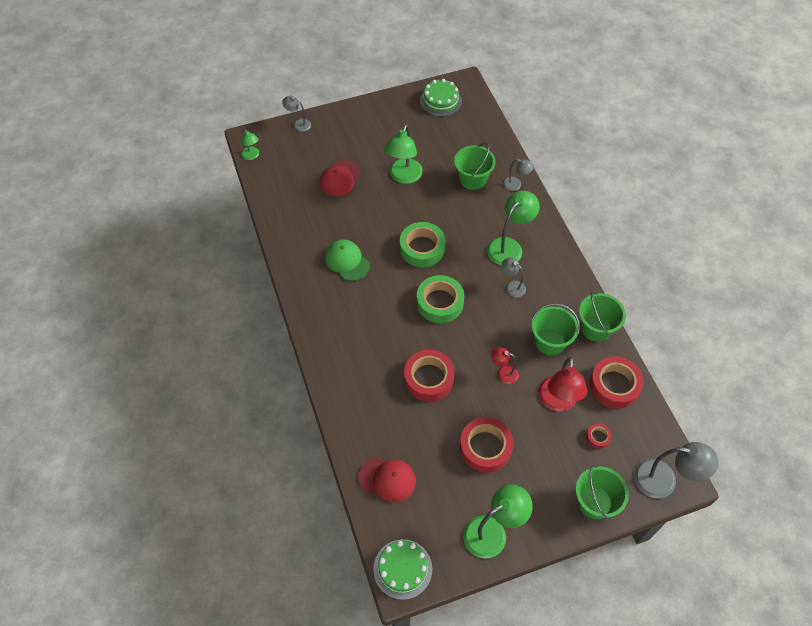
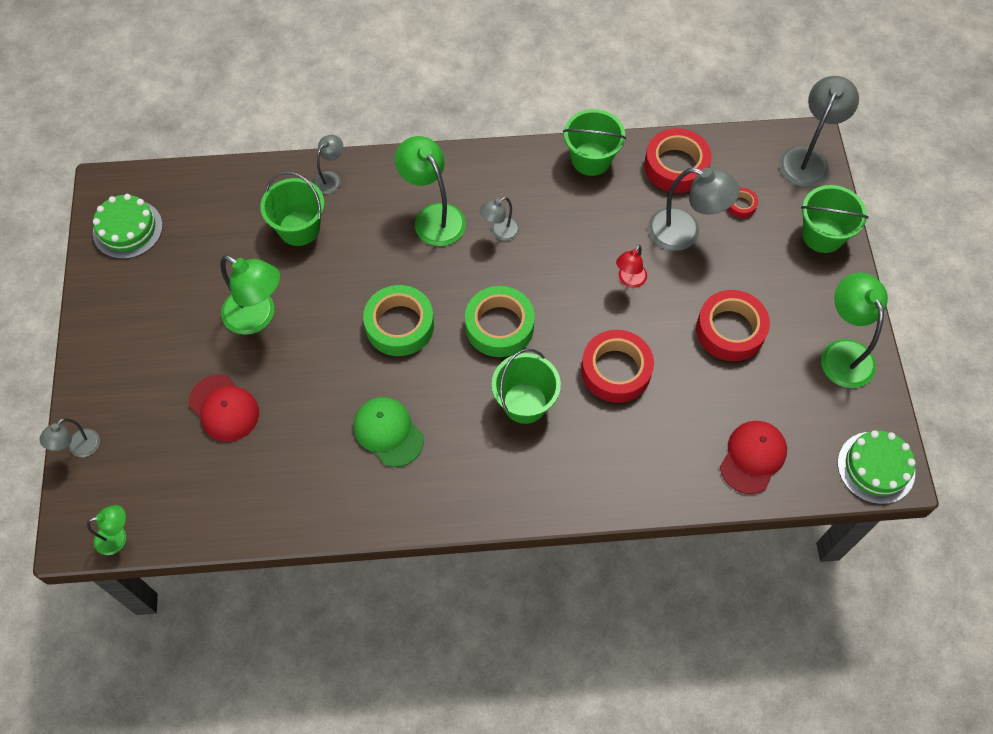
camera: 75 degrees left, 5 degrees up
(347, 261) = (388, 432): green cap -> green cap turned 75 degrees clockwise
(550, 341) = (597, 214): green bucket -> green bucket (525, 403)
(557, 402) = (684, 233): red lamp -> grey lamp

